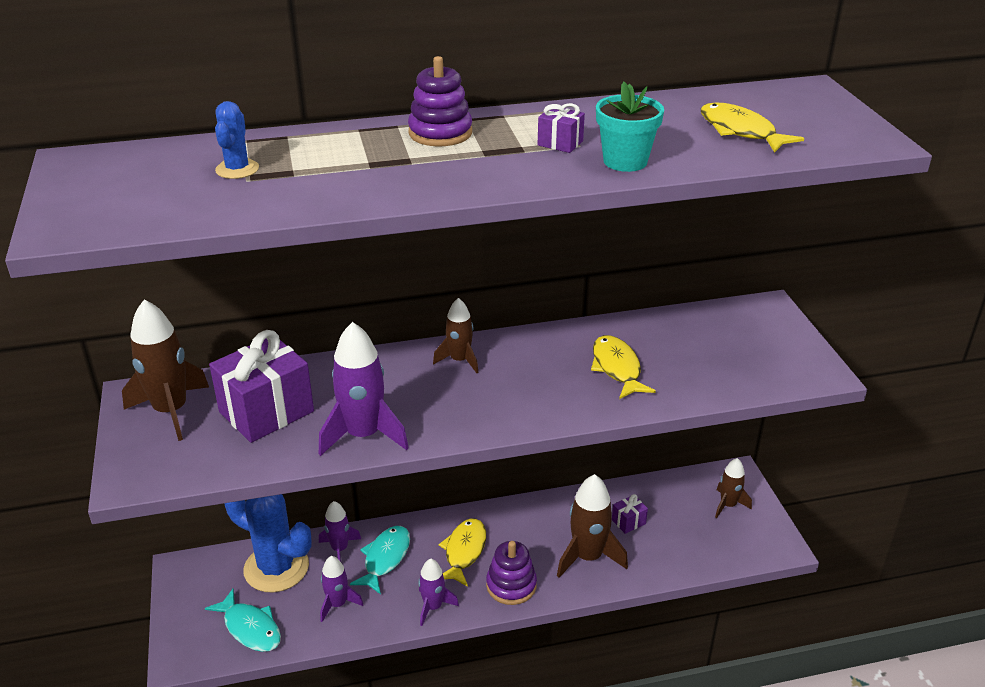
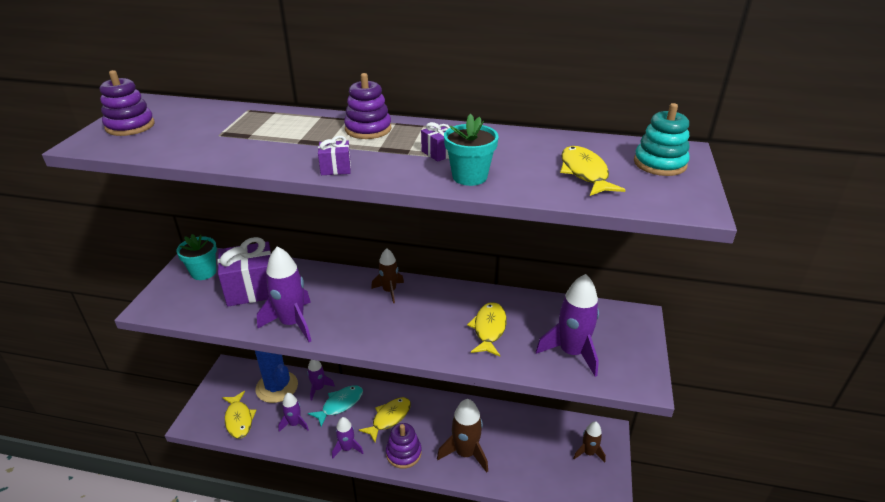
camera: 25 degrees right, 0 degrees up
(94, 195) = (130, 126): none -> purple stacking toy
(171, 411) = (203, 272): brown rocket -> turquoise flower pot
(237, 169) = (222, 127): blue cactus -> none
(250, 628) = (239, 419): turquoise fish -> yellow fish
(628, 522) = (509, 438): purple gift -> purple gift (336, 168)
(726, 365) = (571, 352): none -> purple rocket
(803, 106) = (659, 163): none -> turquoise stacking toy

